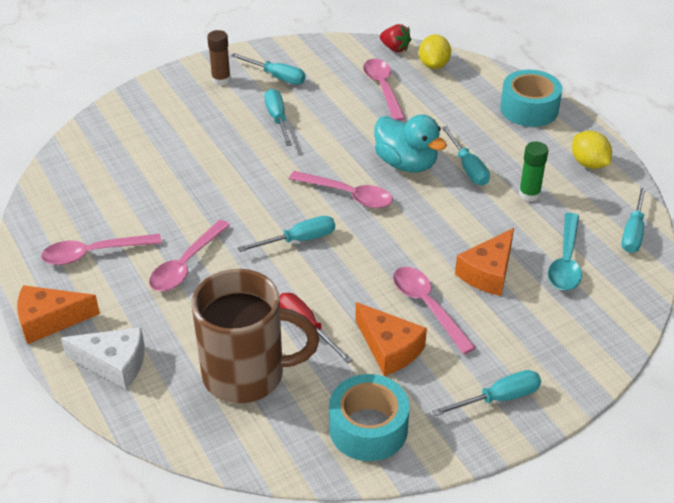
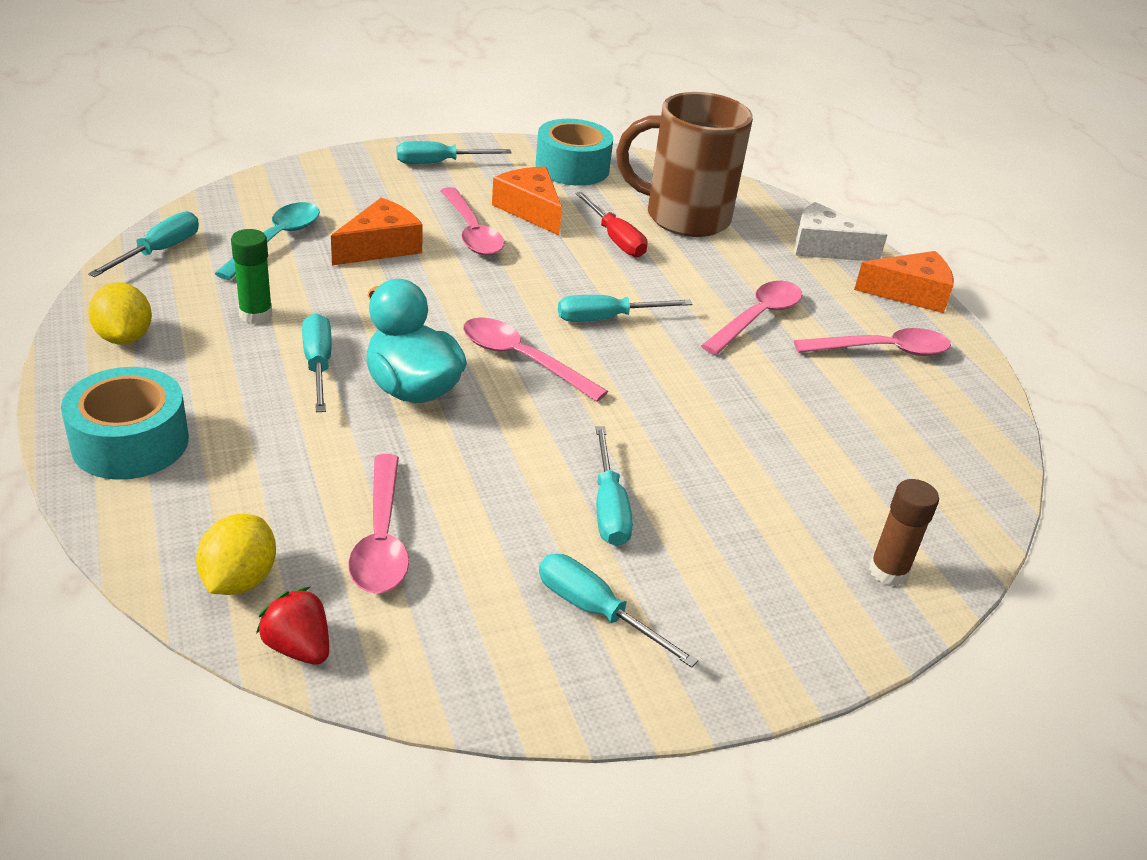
camera: 175 degrees left, 5 degrees down
(221, 80) = (717, 625): brown glue stick -> brown glue stick (888, 571)

